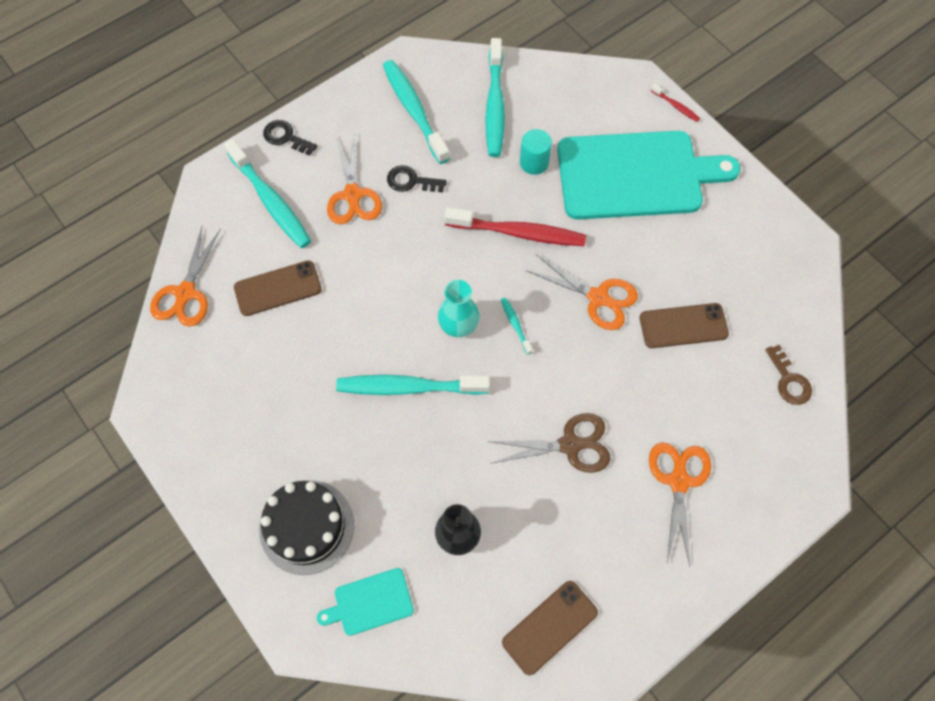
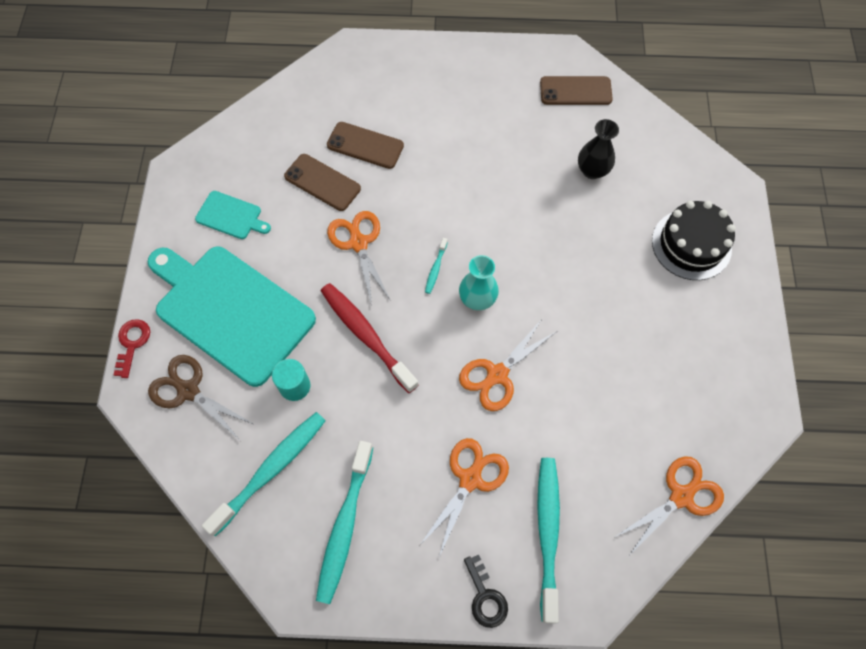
camera: 140 degrees left, 0 degrees up
(278, 288) = (597, 438): brown phone -> brown phone (365, 145)
(370, 602) = (678, 174): turquoise cutting board -> turquoise cutting board (231, 216)
(408, 387) = (551, 283): turquoise toothbrush -> none
(411, 181) = (410, 452): black key -> none
(570, 445) = (472, 169): brown scissors -> brown scissors (188, 391)
(676, 106) = (132, 343): red toothbrush -> red key
(678, 481) = (425, 104): orange scissors -> orange scissors (497, 374)
(789, 380) = (296, 105): brown key -> none

